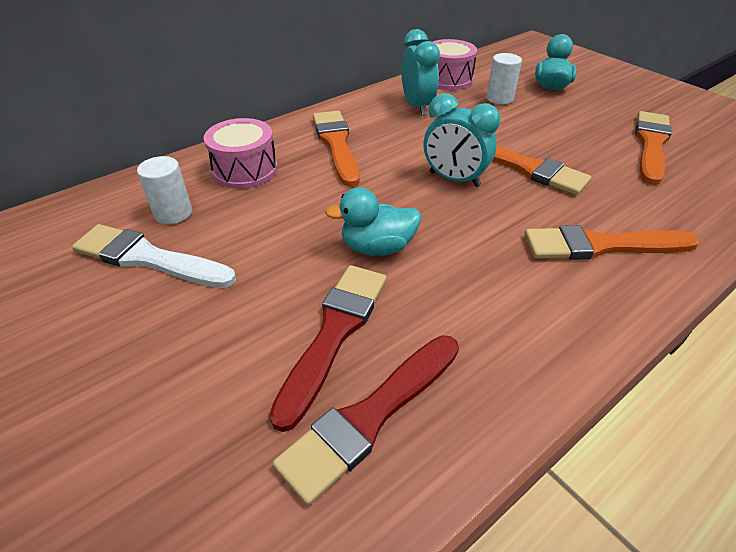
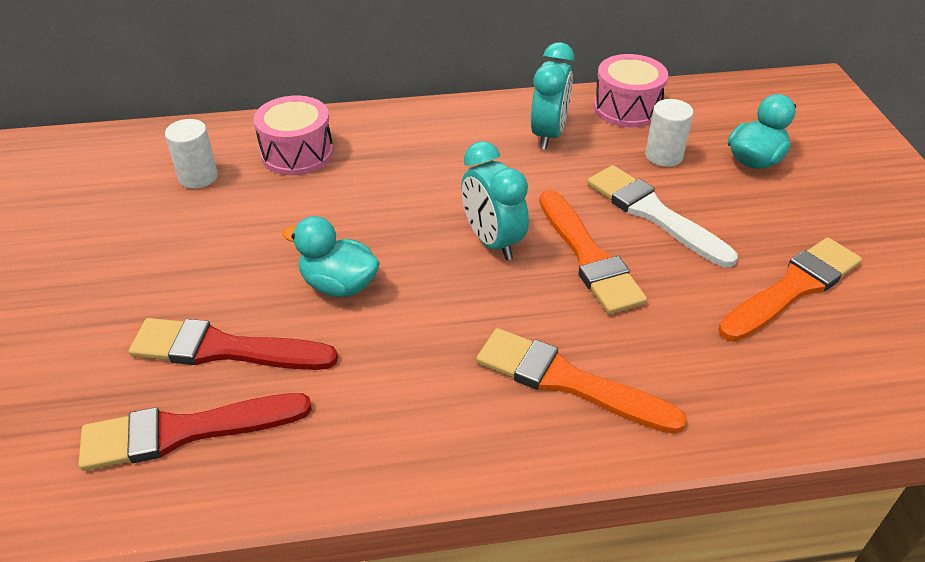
camera: 30 degrees right, 0 degrees up
(148, 258) = (144, 214): white brush -> white brush (653, 214)
(334, 333) = (224, 349): red brush -> red brush turned 135 degrees counterclockwise
(336, 144) = (412, 154): orange brush -> none

